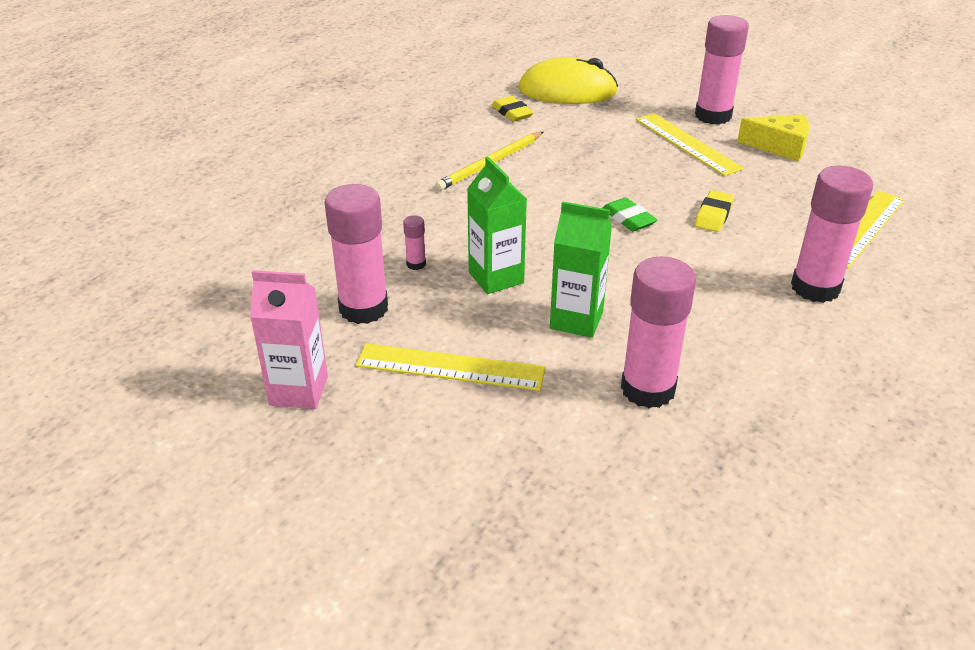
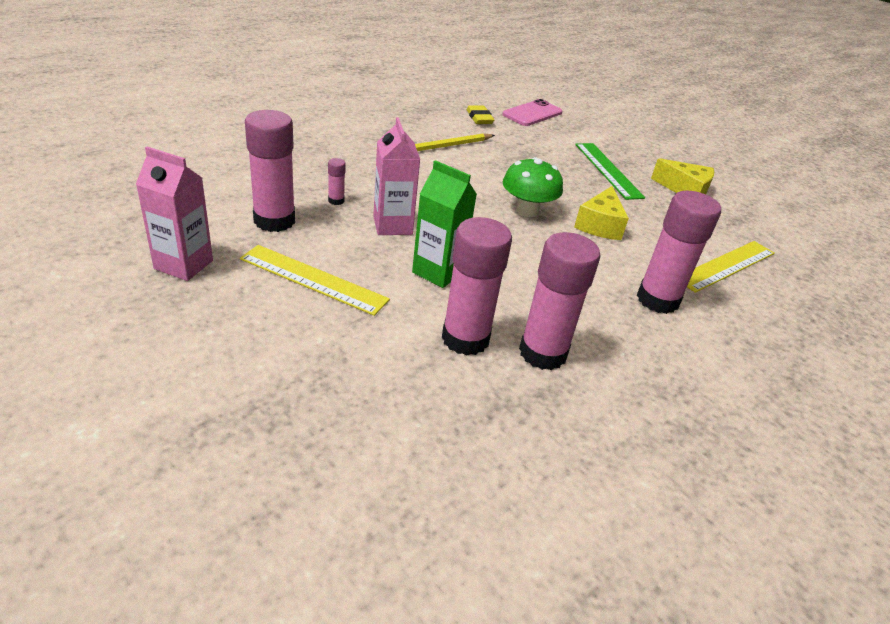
camera: 10 degrees right, 0 degrees up
(496, 278) = (392, 225): green carton -> pink carton
(567, 91) = (532, 113): yellow mouse -> pink phone
(628, 219) = (527, 210): green eraser -> green mushroom
(687, 143) = (607, 170): yellow ruler -> green ruler
(713, 116) = (641, 156): pink glue stick -> pink glue stick (543, 353)
(713, 215) = (600, 225): yellow eraser -> yellow cheese

